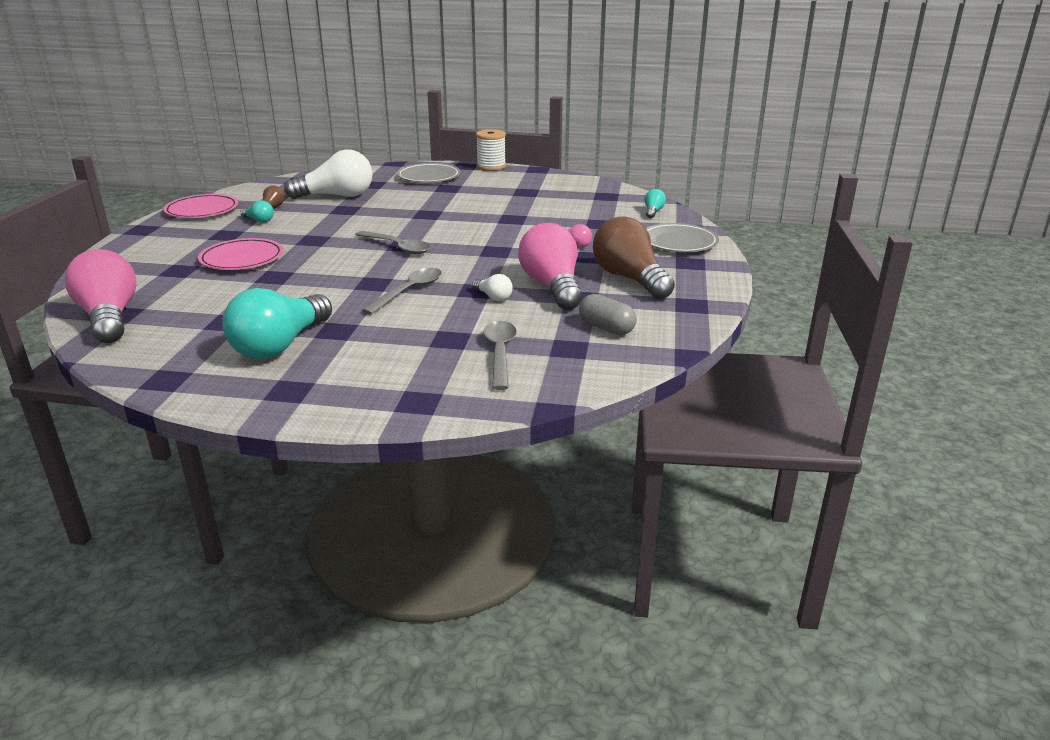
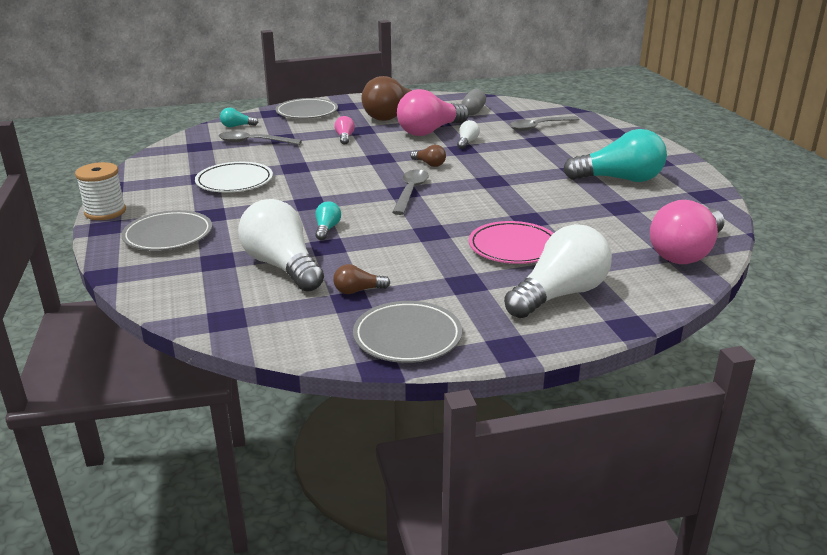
camera: 115 degrees left, 0 degrees up
(158, 255) = (559, 294): none -> white light bulb
(202, 210) = (407, 337): pink plate -> grey plate
(259, 220) = (407, 281): turquoise light bulb -> turquoise light bulb (327, 229)
(409, 291) = (490, 166): grey spoon -> grey spoon (253, 142)
(452, 266) = (429, 164): none -> brown light bulb
(503, 198) = (234, 181): none -> white plate

